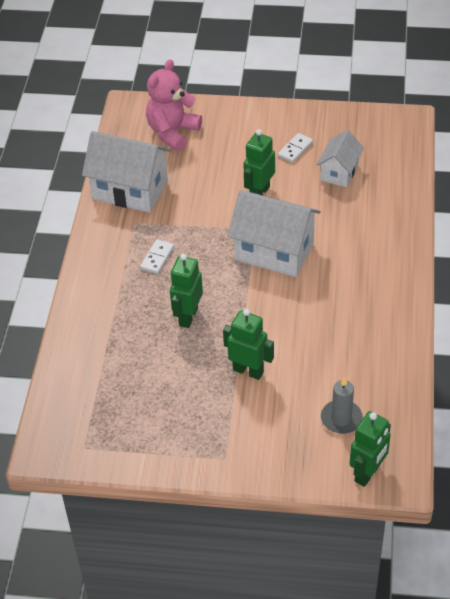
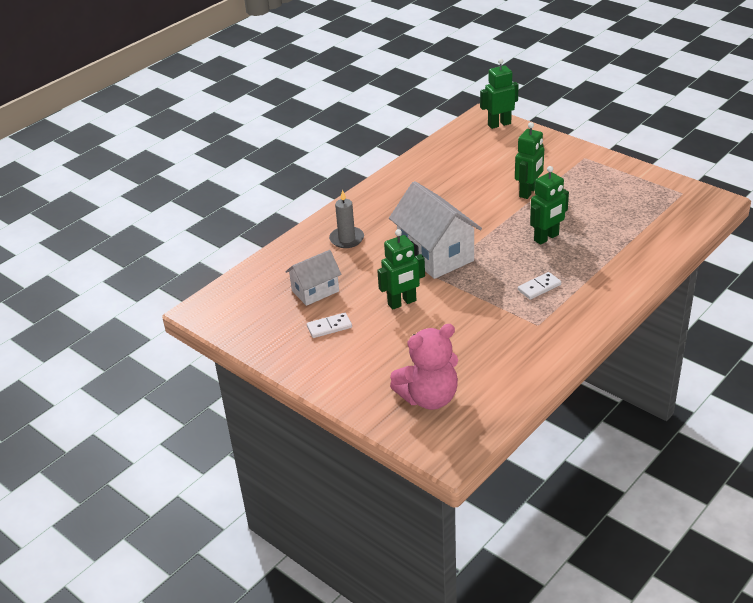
camera: 145 degrees left, 10 degrees down
(130, 190) = (520, 356): white house -> none
(248, 371) = (528, 192): green robot -> green robot turned 120 degrees counterclockwise
(341, 418) = (489, 150): grey candle -> grey candle (347, 239)

